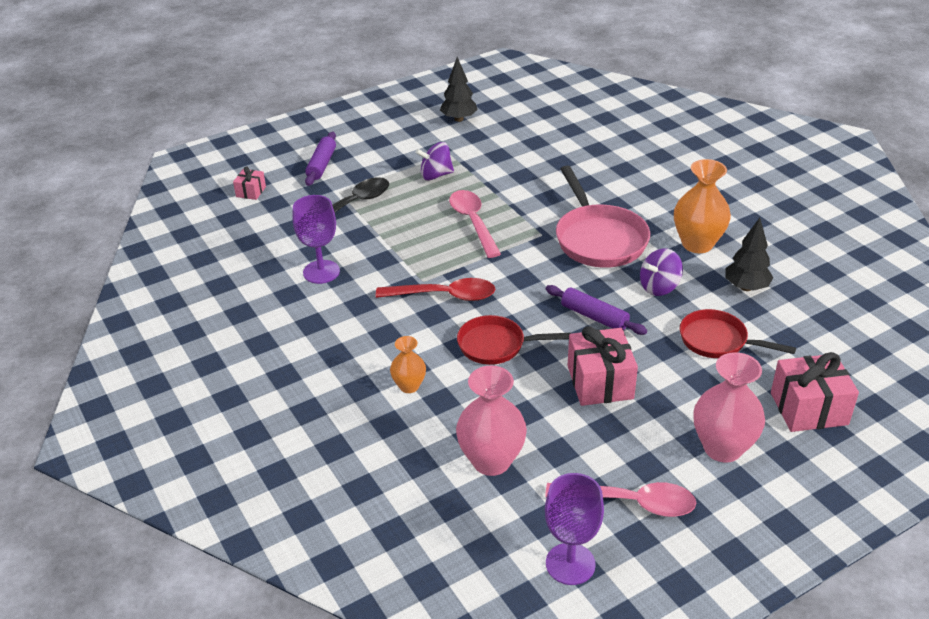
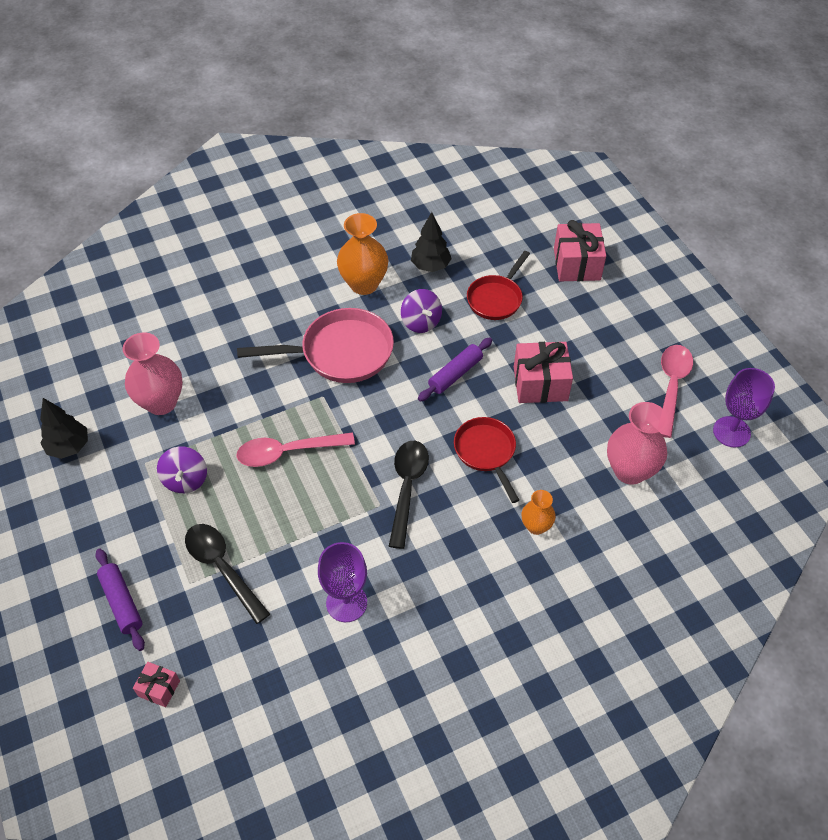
camera: 85 degrees left, 15 degrees up
(322, 165) = (122, 602): purple rolling pin -> purple rolling pin turned 45 degrees clockwise
(444, 296) = (407, 488): red spoon -> black spoon
(496, 345) = (486, 452): red pan -> red pan turned 150 degrees clockwise
(722, 448) = (616, 322): pink vase -> pink vase (161, 402)

